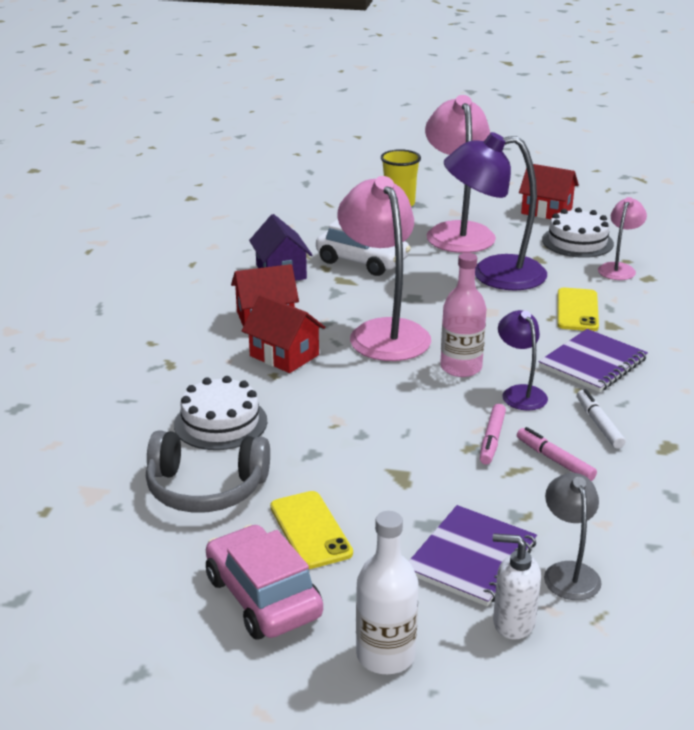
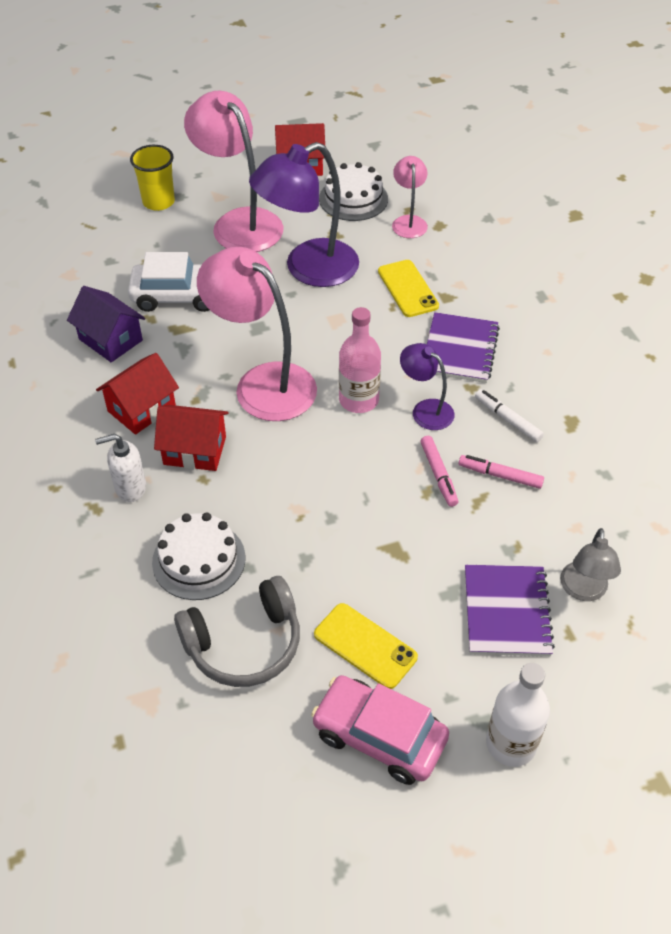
camera: 30 degrees left, 20 degrees up
(513, 622) = (577, 661): white soap dispenser -> white soap dispenser (130, 488)
(568, 572) = (583, 590): grey lamp -> grey lamp turned 135 degrees counterclockwise

